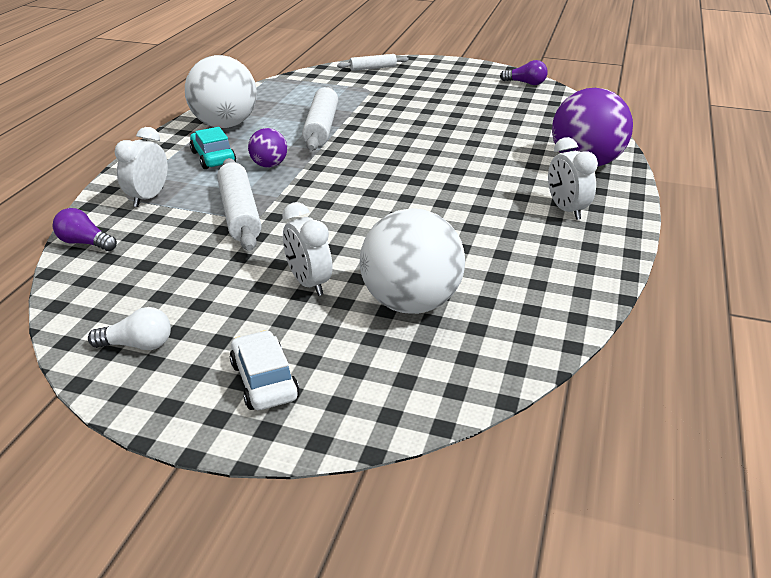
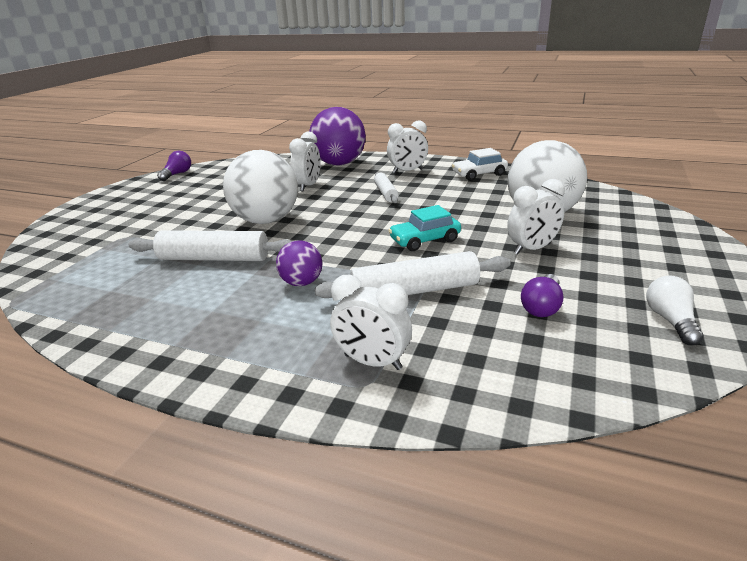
camera: 85 degrees left, 5 degrees down
(85, 243) = (498, 398): purple light bulb -> purple light bulb (542, 306)
(213, 157) = (265, 323): turquoise car -> turquoise car (425, 240)
(225, 125) = (160, 325): white ball -> white ball (266, 220)
(264, 381) = (667, 258): white car -> white car (479, 174)
(373, 68) = (58, 236): white rolling pin -> white rolling pin (385, 193)
(498, 150) = (308, 186): none -> white clock

